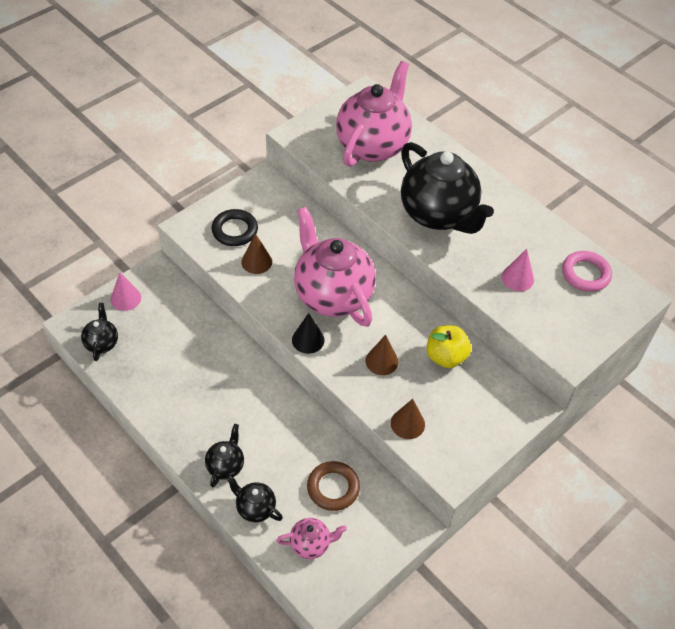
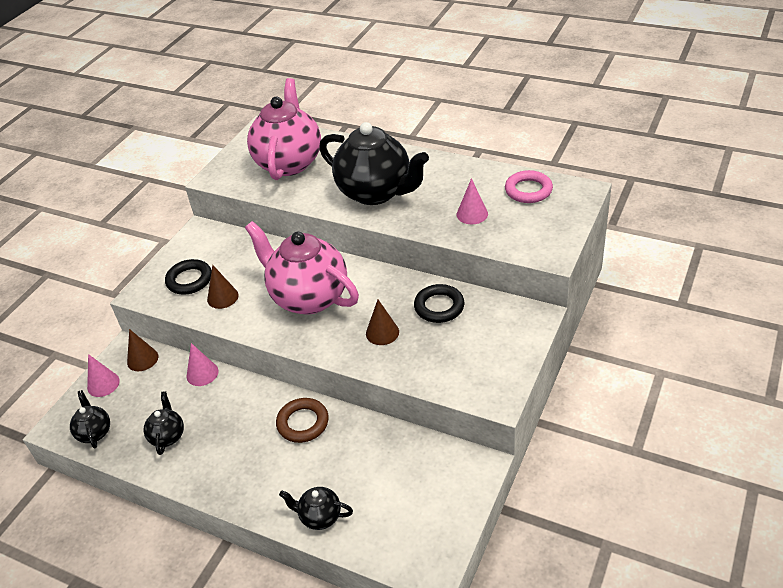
camera: 15 degrees left, 10 degrees down
(213, 325) = (202, 373): none -> pink cone
(225, 466) = (272, 491): black teapot -> black teapot (168, 436)
(308, 340) = (303, 342): black cone -> none
(311, 544) = (391, 526): pink teapot -> none
(333, 488) = (388, 466): brown ring -> brown ring (303, 423)
(407, 423) = (433, 374): brown cone -> brown cone (142, 359)
(446, 357) = (439, 307): yellow apple -> black ring

